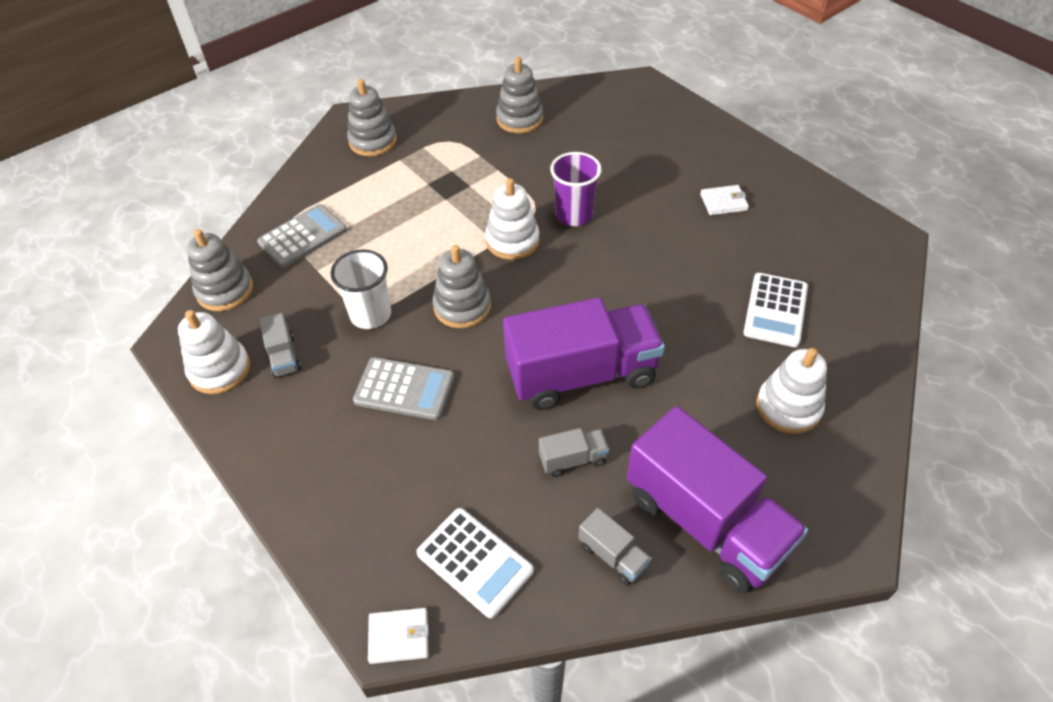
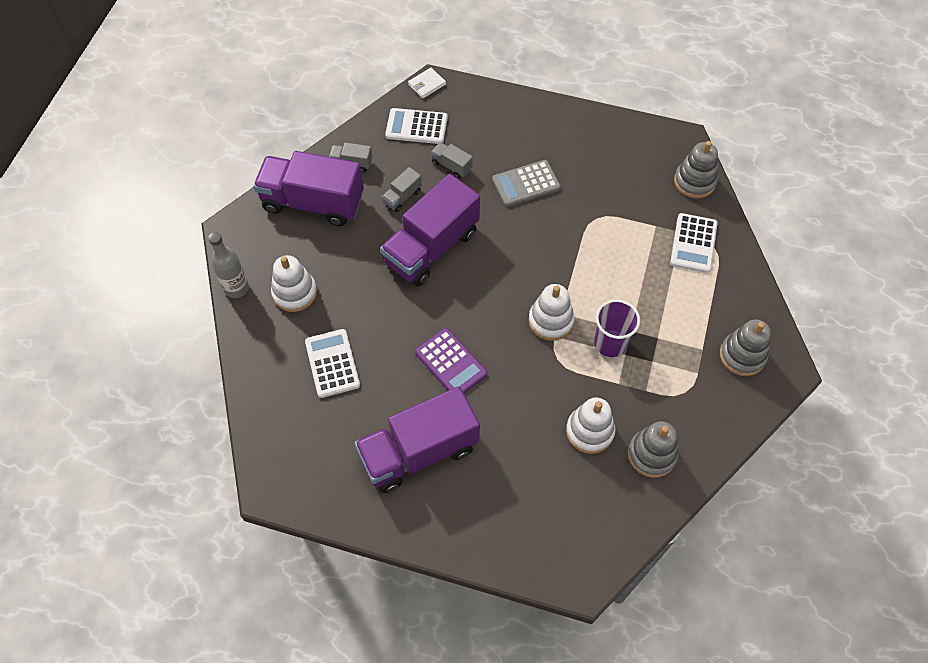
camera: 145 degrees right, 10 degrees up
(220, 370) = (638, 139): white stacking toy -> white stacking toy (589, 431)
(284, 356) = (612, 165): grey truck -> grey truck (451, 166)
(302, 236) = (693, 243): grey calculator -> white calculator
(370, 314) = (590, 215): white cup -> none
(462, 306) = (540, 252): grey stacking toy -> none
(574, 215) = (525, 370): purple cup -> purple cup (610, 343)
(643, 253) = (451, 363): none -> purple calculator
(723, 202) = (419, 452): white wallet -> purple truck
(868, 453) = (236, 288): none -> grey bottle

